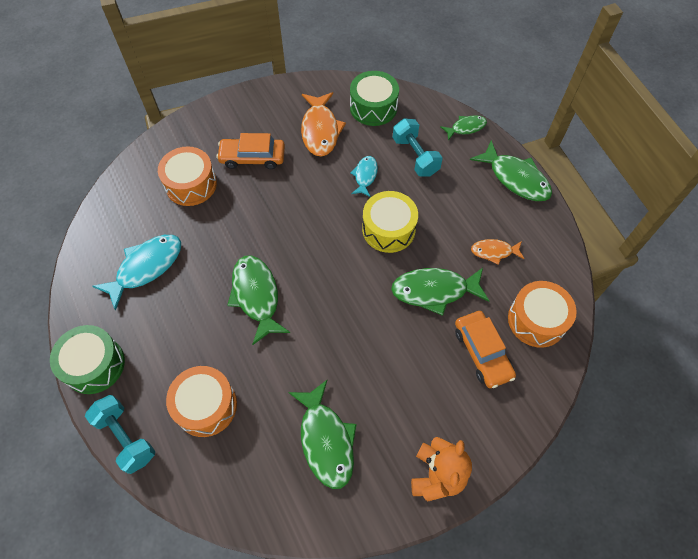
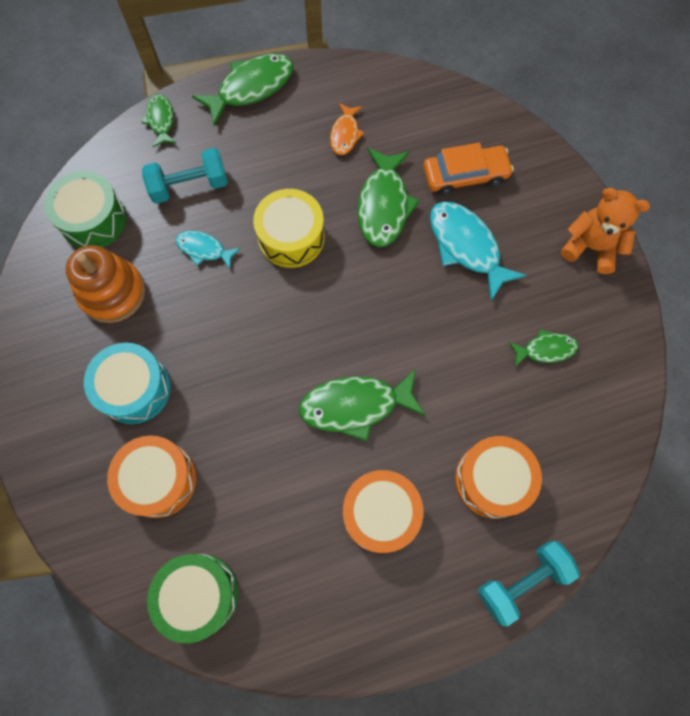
camera: 80 degrees left, 10 degrees up
(94, 365) = (420, 625): green drum -> green drum (199, 595)
(146, 267) = (285, 550): turquoise fish -> turquoise fish (466, 247)
(252, 157) = (134, 388): orange car -> turquoise drum
(320, 130) = (112, 292): orange fish -> orange stacking toy
(326, 440) = (545, 349): green fish -> green fish, size x0.57
(536, 320) = (435, 116): orange drum -> orange drum (380, 513)

